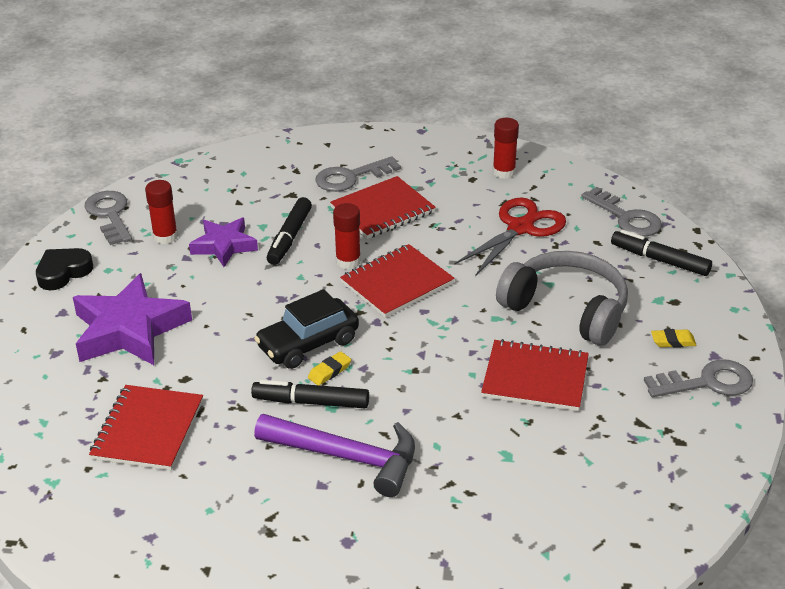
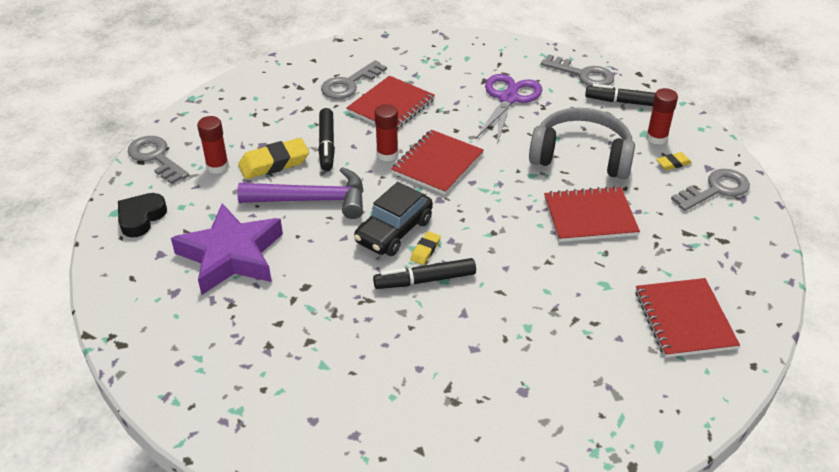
camera: 20 degrees left, 5 degrees up
(148, 430) = (298, 340): red notebook -> red notebook (684, 319)
(224, 246) = (274, 163): purple star -> yellow eraser
(346, 457) = (481, 320): purple hammer -> purple hammer (312, 200)
(504, 172) = (469, 56): red glue stick -> red glue stick (656, 138)
(520, 228) = (508, 99): red scissors -> purple scissors

